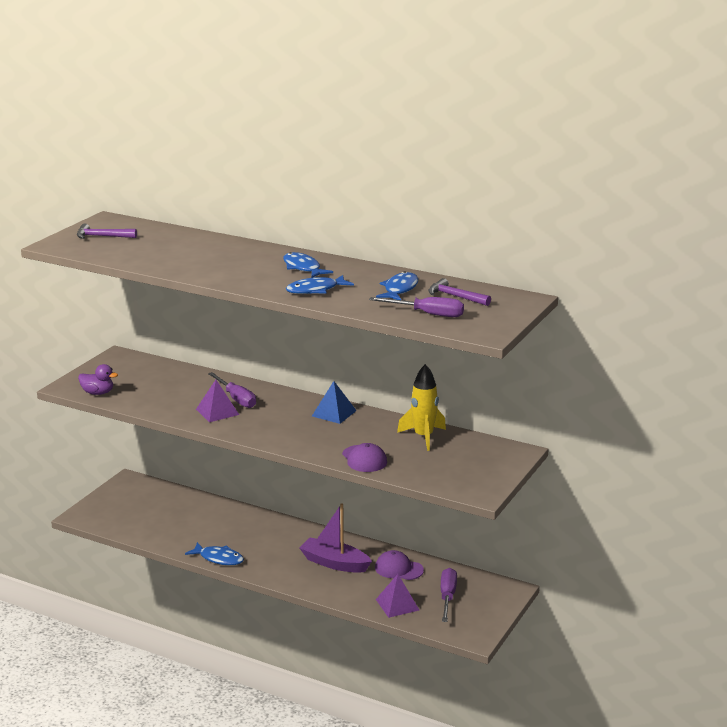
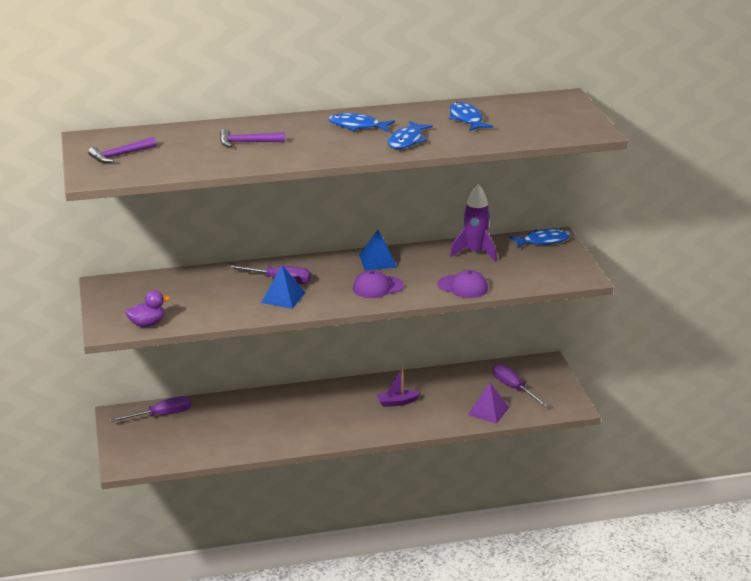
camera: 40 degrees left, 5 degrees up
(217, 412) = (283, 297): purple pyramid -> blue pyramid
(219, 558) = (302, 442): blue fish -> blue fish (543, 241)
(334, 563) = (397, 402): purple boat -> purple boat, size x0.59
(398, 569) = (450, 384): purple cap -> purple cap (377, 287)
(423, 437) = (475, 252): yellow rocket -> purple rocket
(428, 314) = (527, 131): purple screwdriver -> purple screwdriver (161, 415)
(455, 296) = (516, 111): purple hammer -> purple hammer (247, 142)

